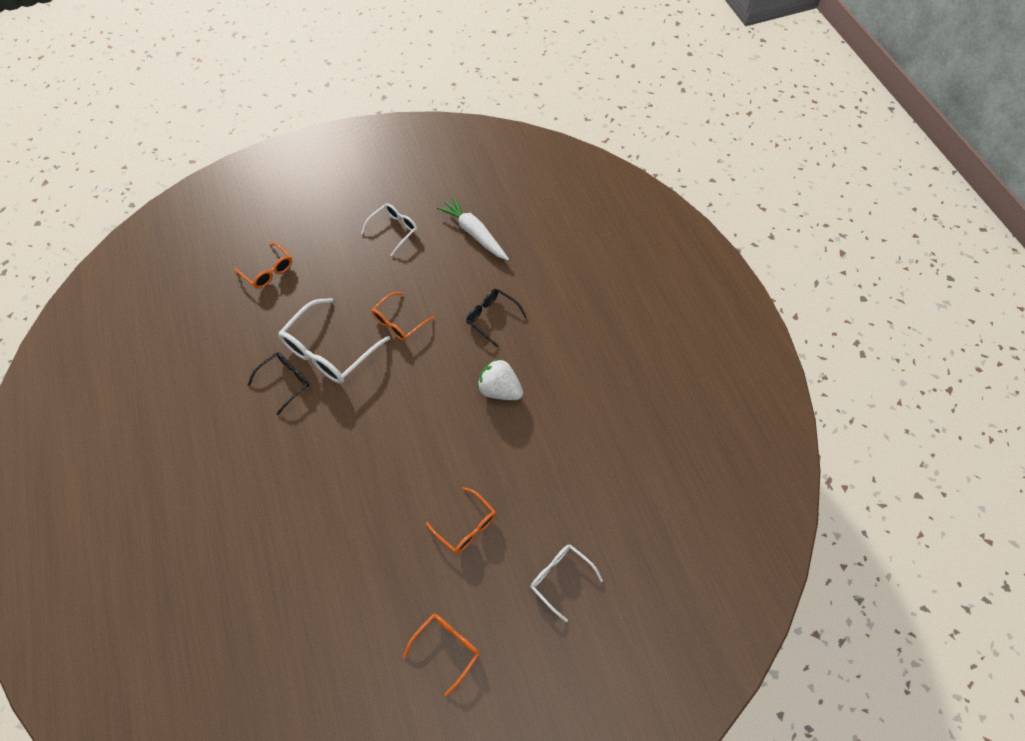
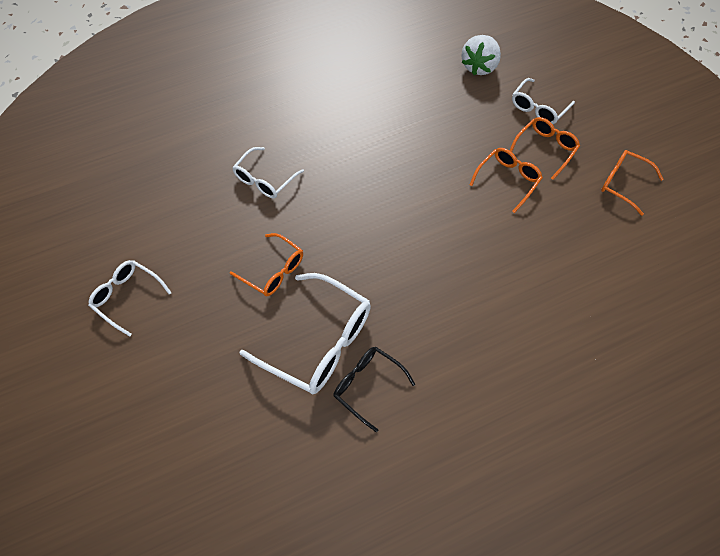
camera: 95 degrees left, 0 degrees up
(268, 271) = (189, 450): orange glasses -> orange glasses (545, 149)
(474, 233) = (141, 207): white carrot -> none
(491, 317) = (264, 180): black glasses -> white glasses
(500, 390) = (355, 165): white strawberry -> white strawberry (479, 66)

